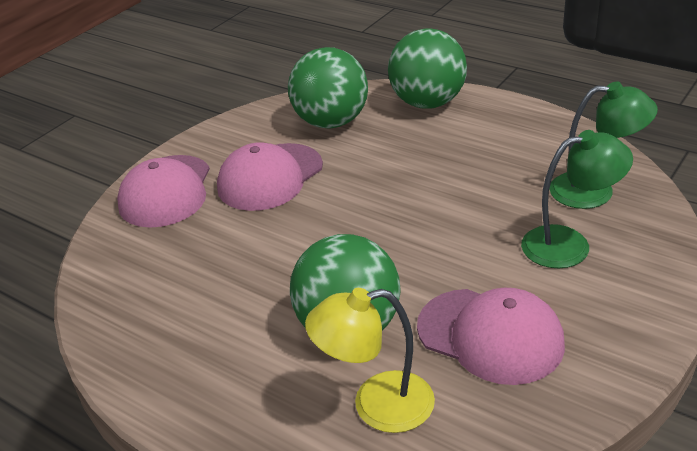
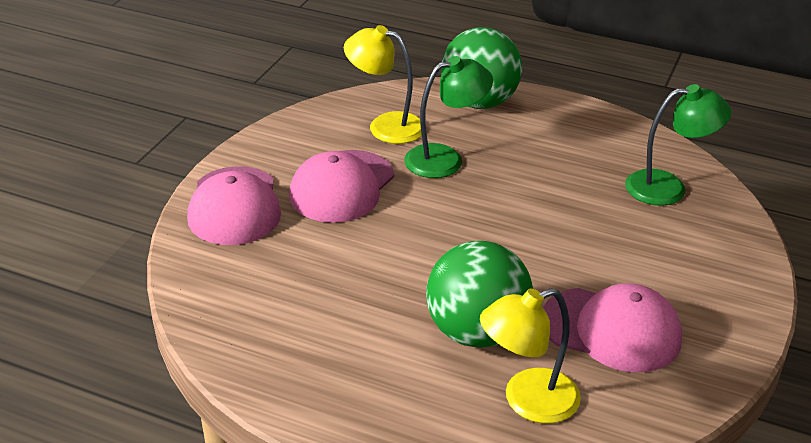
camera: 15 degrees left, 0 degrees up
(331, 122) = (385, 126): green ball -> yellow lamp
(569, 244) = (659, 240): green lamp -> green lamp (445, 159)

